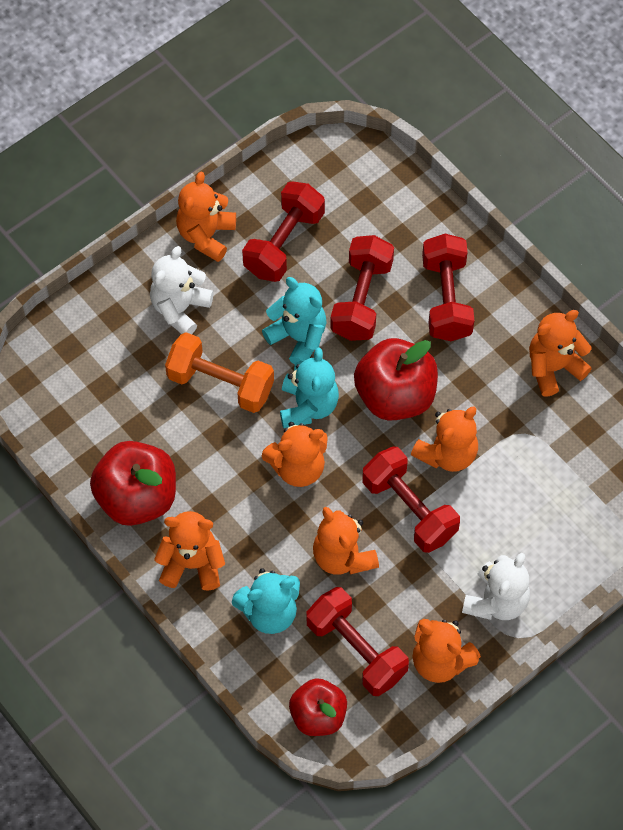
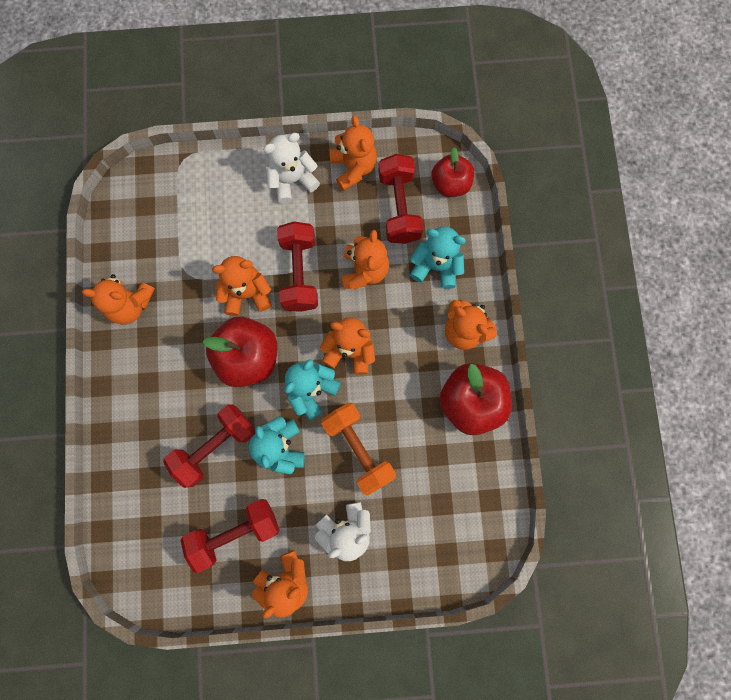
camera: 145 degrees left, 15 degrees up
(446, 299) = (158, 405): red dumbbell -> none

